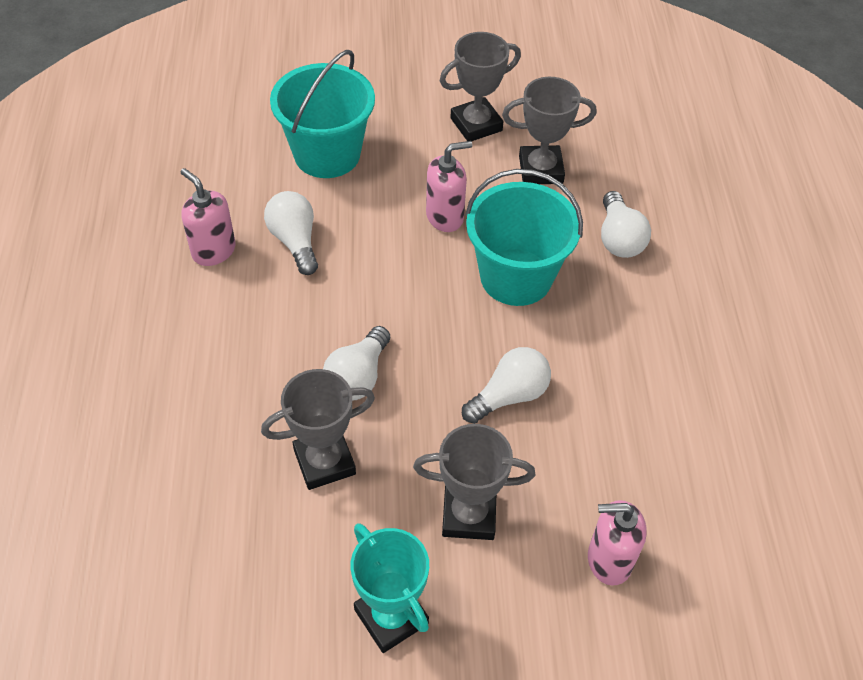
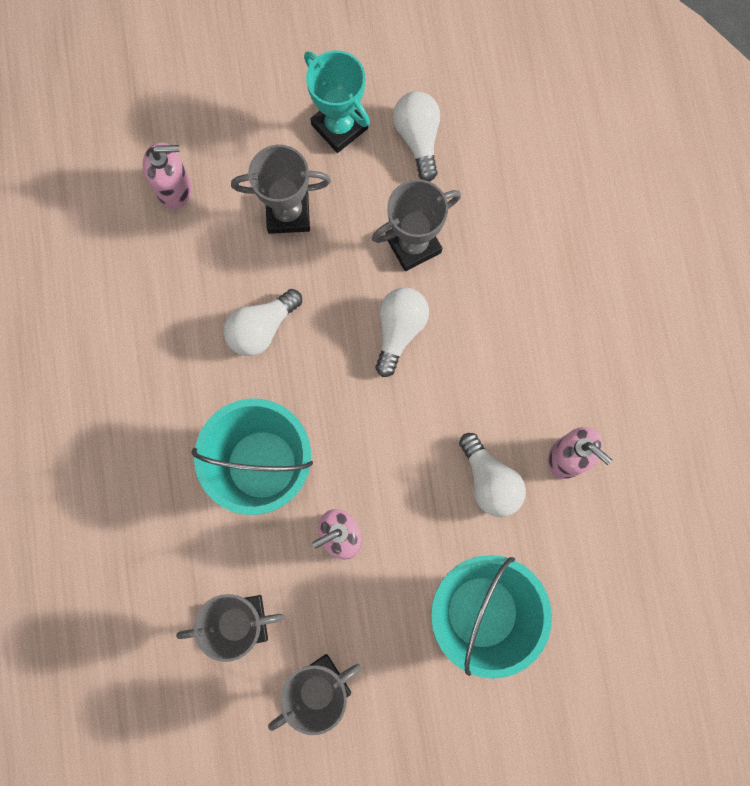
camera: 175 degrees right, 25 degrees up
(619, 238) = (158, 530): white light bulb -> white light bulb (418, 138)

